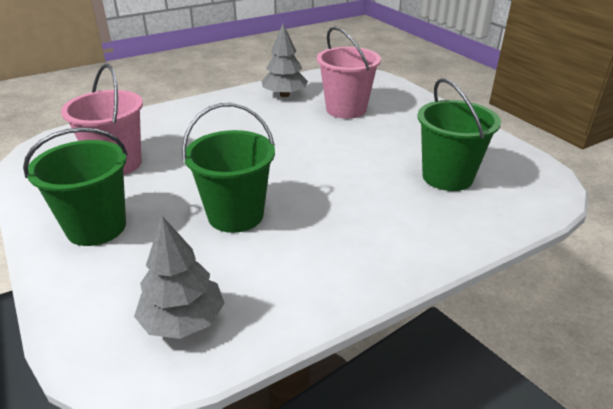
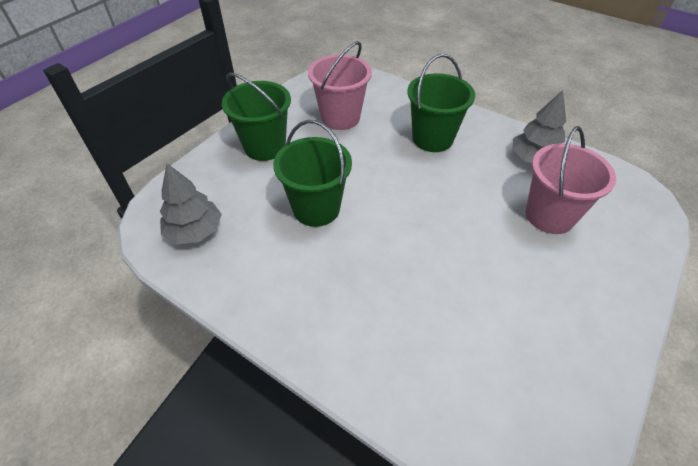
camera: 65 degrees right, 15 degrees up
(447, 177) = (478, 347): green bucket -> green bucket (432, 139)

